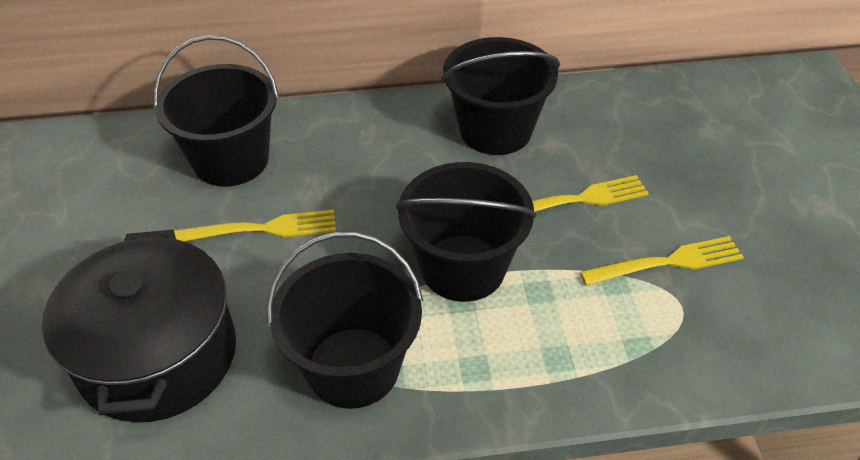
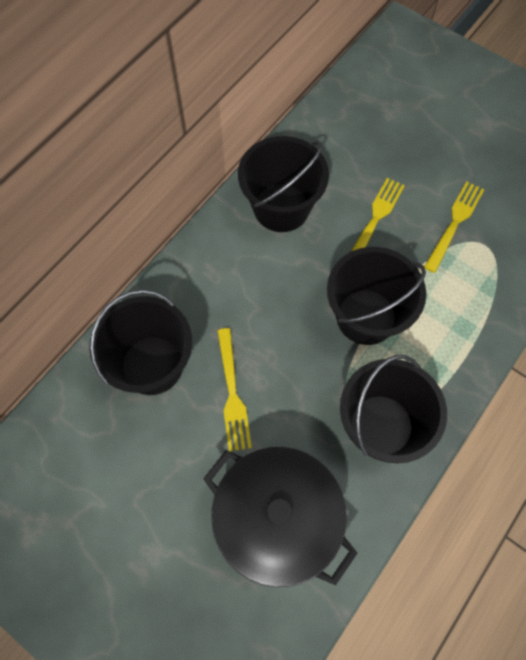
camera: 45 degrees left, 20 degrees up
(262, 229) = (232, 393): yellow fork -> yellow fork turned 135 degrees clockwise

